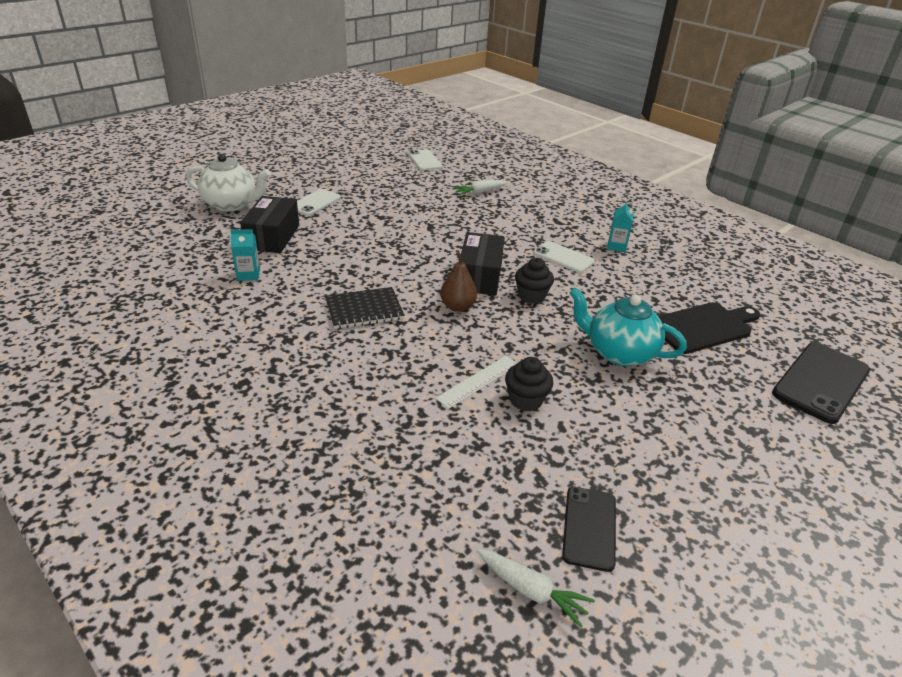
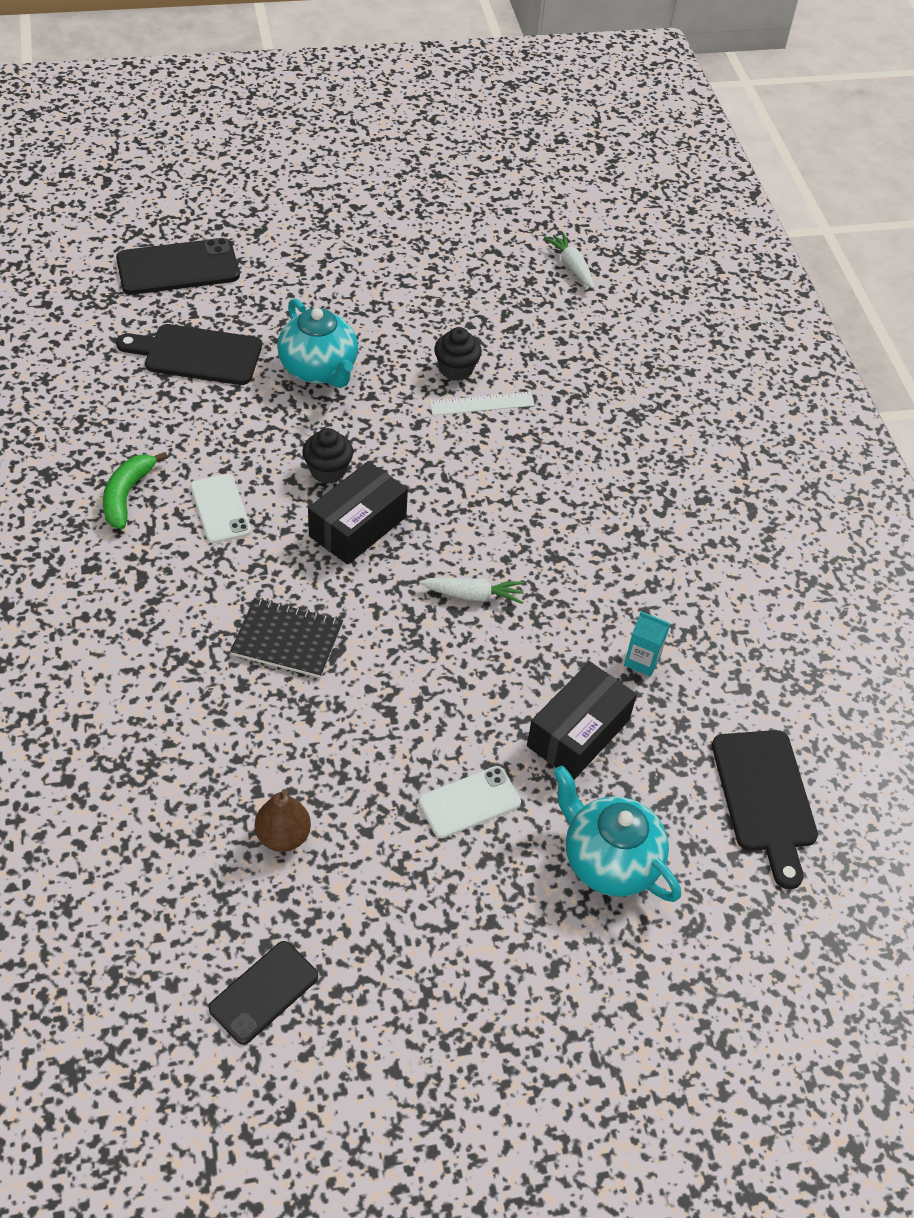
camera: 150 degrees left, 15 degrees up
(146, 244) = (765, 797): none -> black cutting board
(231, 205) = (609, 860): white teapot -> turquoise teapot
(364, 310) = (533, 536): black notebook -> black notebook (287, 640)
(424, 160) = (175, 865): white phone -> none
(457, 306) = (425, 494): brown pear -> brown pear (283, 836)
(479, 192) = (178, 706): white carrot -> white carrot (473, 595)
(589, 528) = (501, 275): black phone -> black phone (264, 992)
(616, 246) = (127, 495): turquoise carton -> green banana

